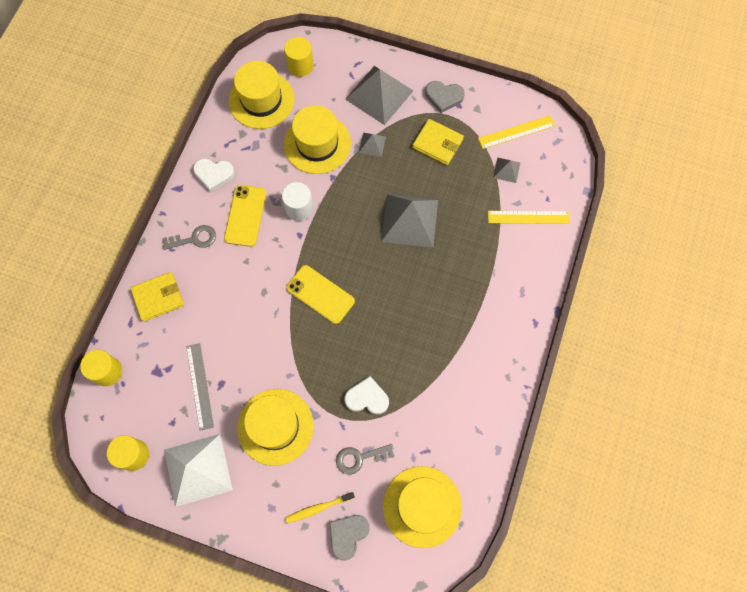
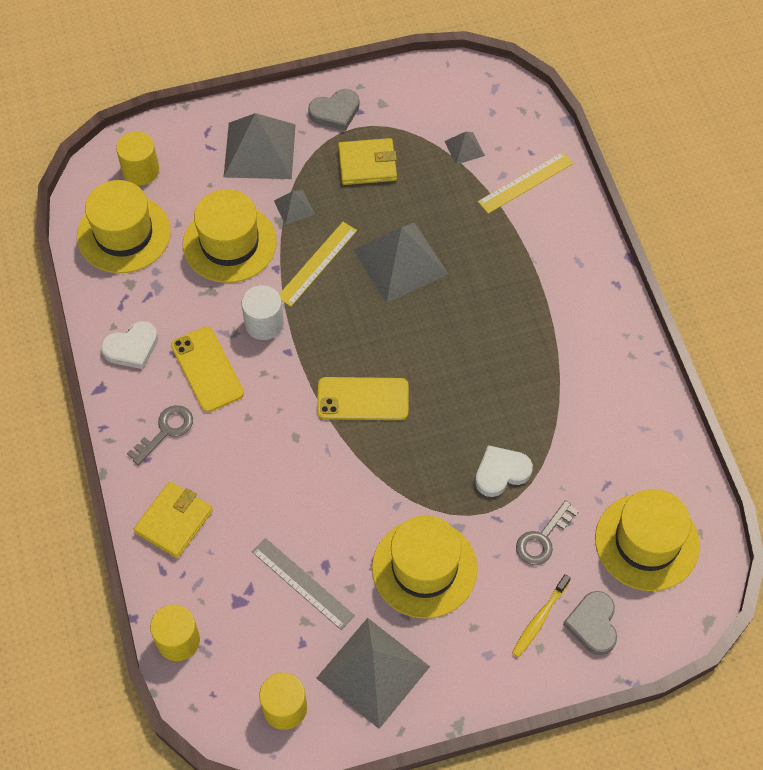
camera: 35 degrees left, 10 degrees down
(198, 470) = (373, 672): white pyramid -> grey pyramid
(516, 132) = (444, 103): yellow ruler -> yellow ruler (317, 263)

